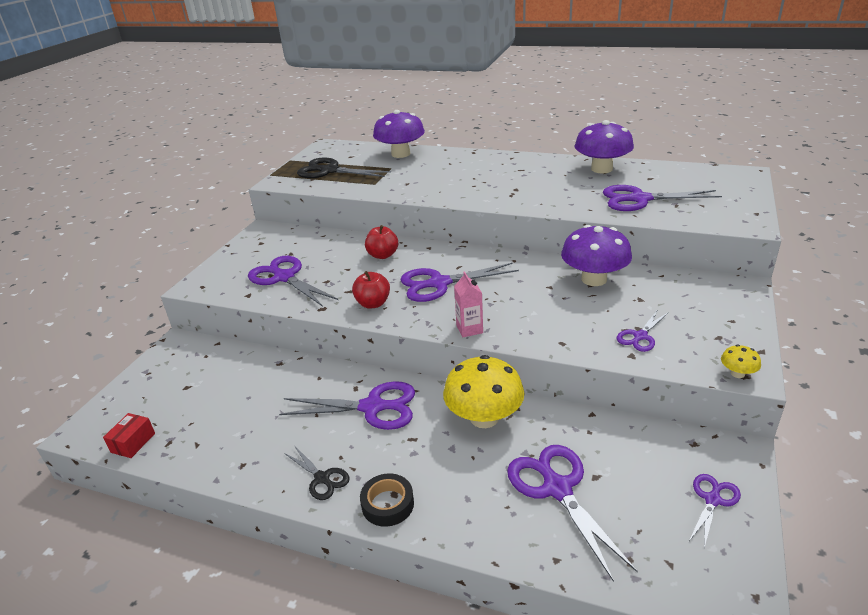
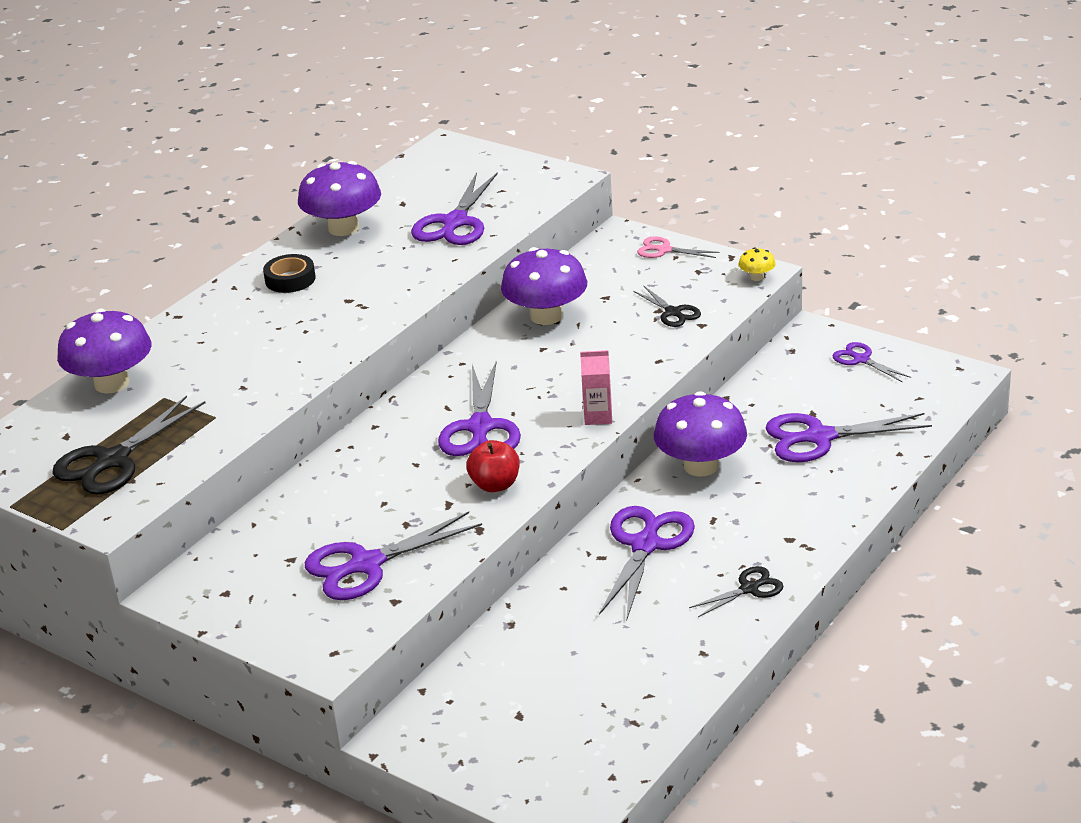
camera: 75 degrees left, 0 degrees up
(133, 443) = (620, 757): red box -> none
(383, 255) = (367, 468): red apple -> none
(387, 504) = (803, 544): black tape -> black tape (290, 279)
(484, 417) = (701, 466): yellow mushroom -> purple mushroom
(640, 336) = (673, 312): purple scissors -> black scissors
(737, 313) = (664, 250): none -> pink scissors

